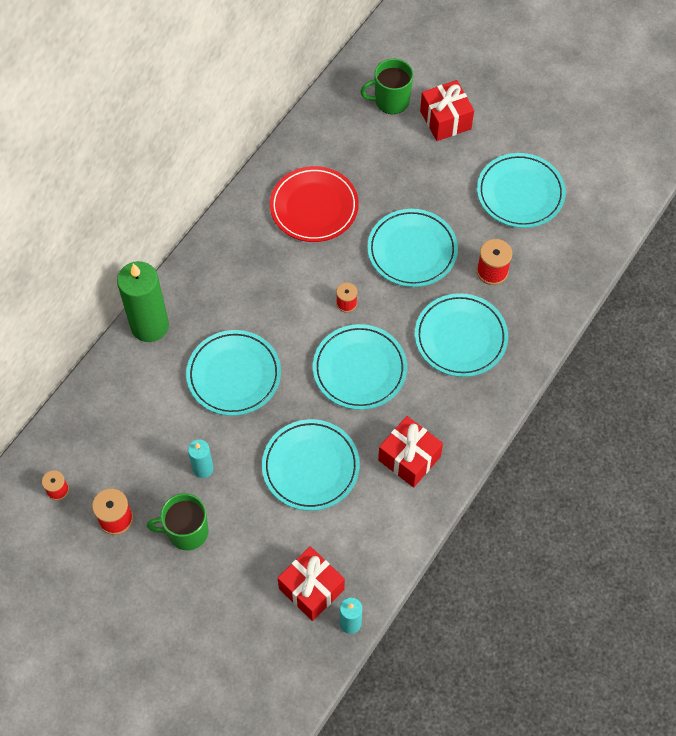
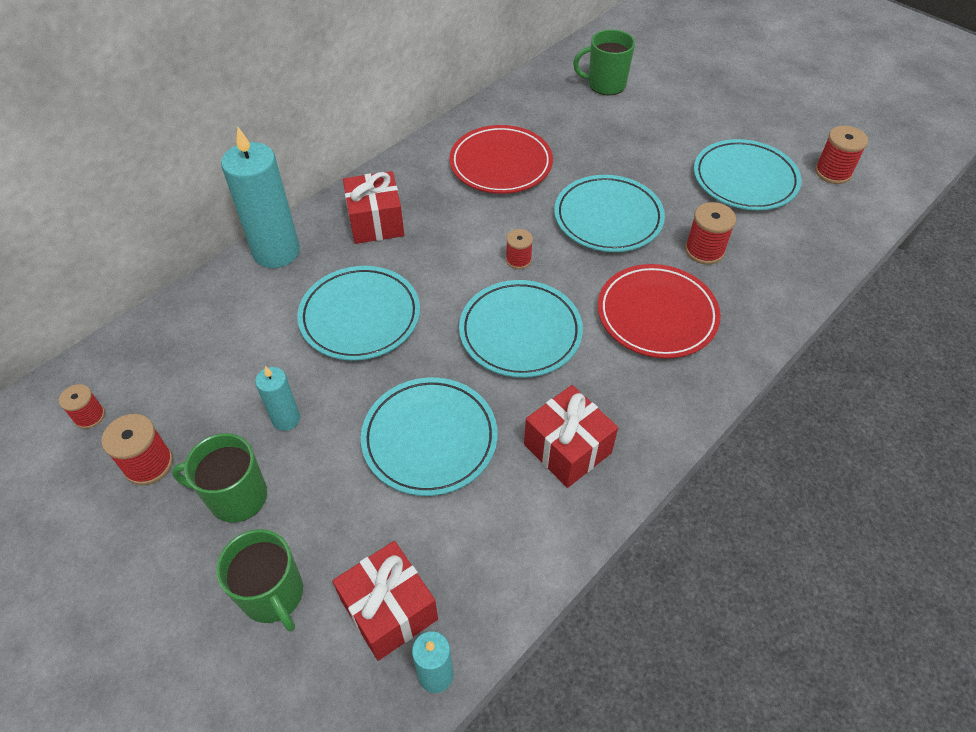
camera: 10 degrees right, 10 degrees down
(150, 326) = (276, 252): green candle -> turquoise candle
(233, 592) = (273, 595): none -> green mug
(445, 120) = (664, 106): red gift -> red gift (376, 222)
(460, 337) = (657, 315): turquoise plate -> red plate
(592, 175) = (832, 172): none -> red spool

